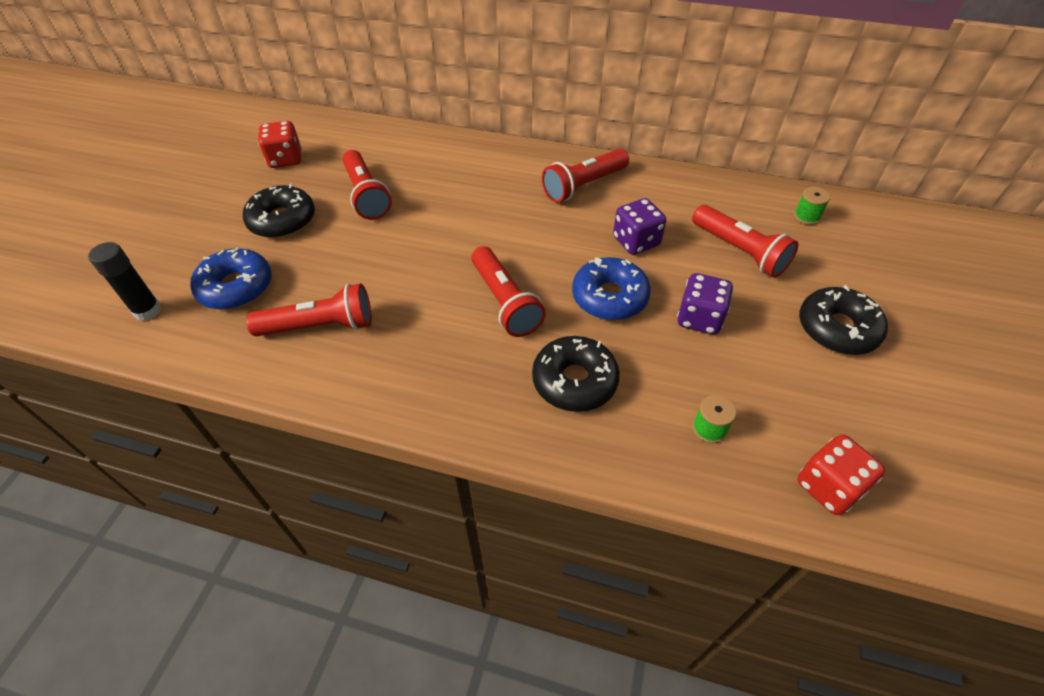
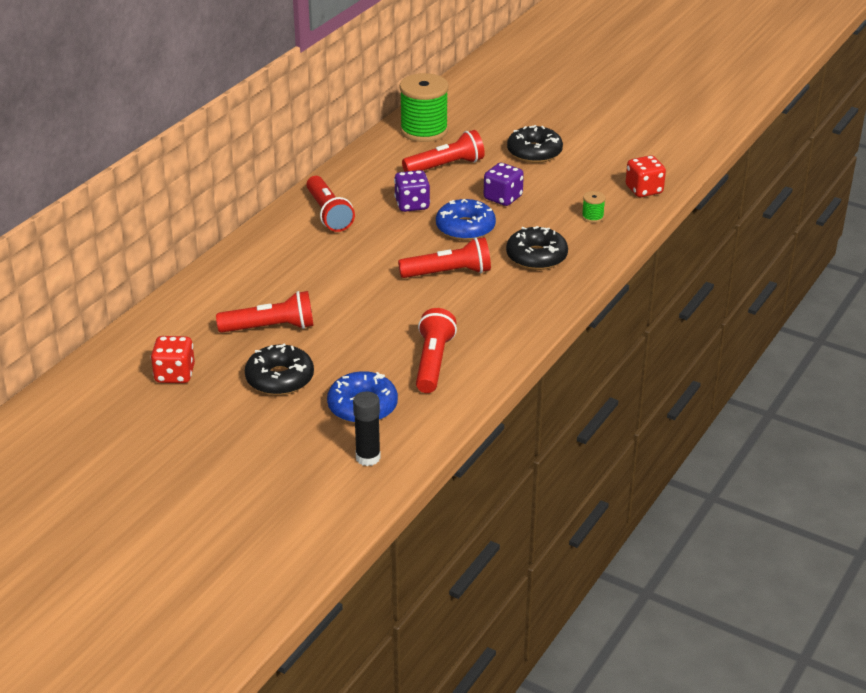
camera: 75 degrees left, 15 degrees down
(806, 216) = (424, 131): green spool -> green spool, size x2.38

